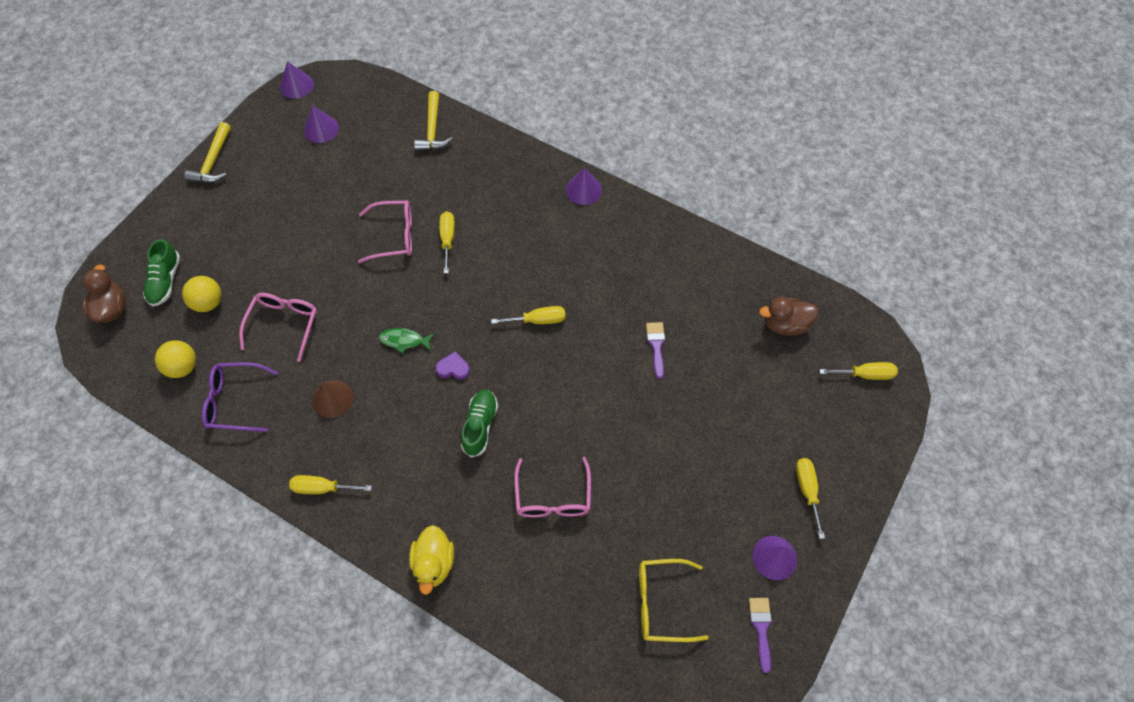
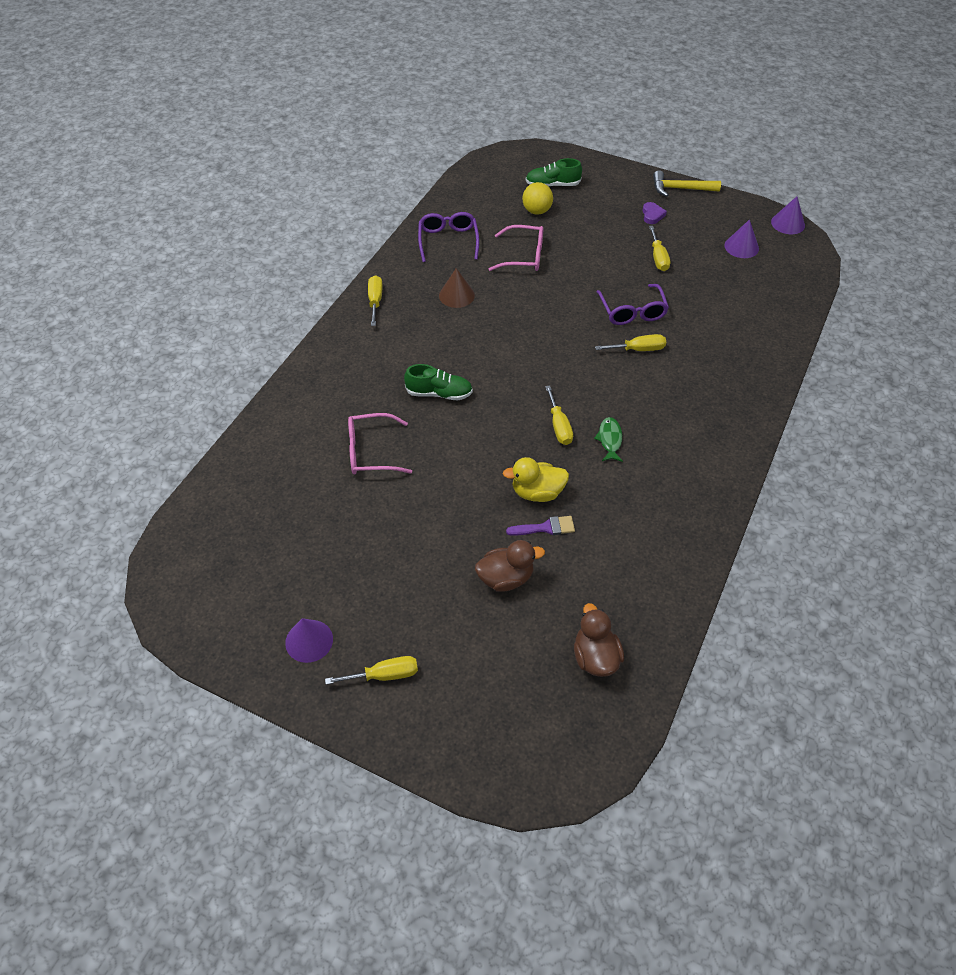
camera: 85 degrees right, 10 degrees down
(112, 308) = (521, 163): brown duck -> brown duck (506, 578)
(183, 367) = (475, 208): yellow ball -> none
(394, 236) = (632, 312): pink glasses -> purple glasses
(404, 341) = (520, 332): green fish -> green fish (610, 439)
(433, 129) = (771, 323): yellow hammer -> none
(434, 563) = (310, 376): yellow duck -> yellow duck (537, 492)
(453, 368) = (496, 369): purple heart -> purple heart (652, 215)
(583, 190) = (734, 452): purple cone -> none
(661, 603) = (267, 541): yellow glasses -> none
(761, 628) = (237, 627): purple brush -> none
(865, 374) = (539, 748): yellow screwdriver -> yellow screwdriver (658, 258)

